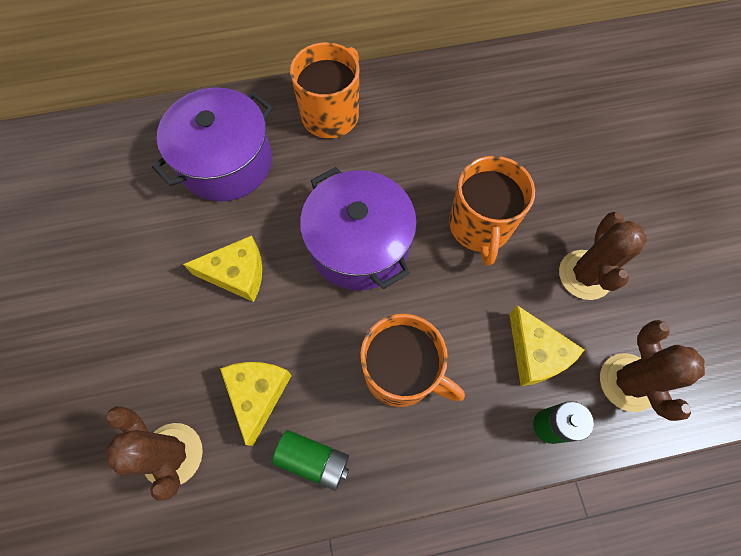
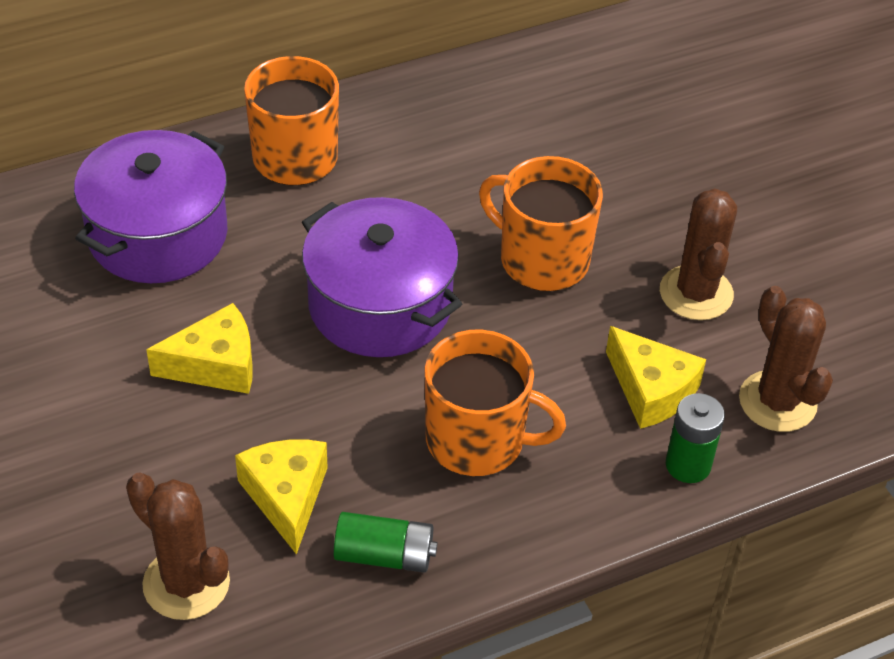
camera: 15 degrees left, 20 degrees down
(480, 226) = (542, 259): orange mug -> orange mug turned 135 degrees clockwise

